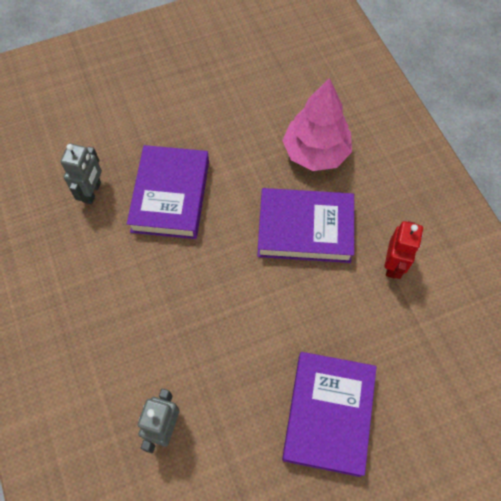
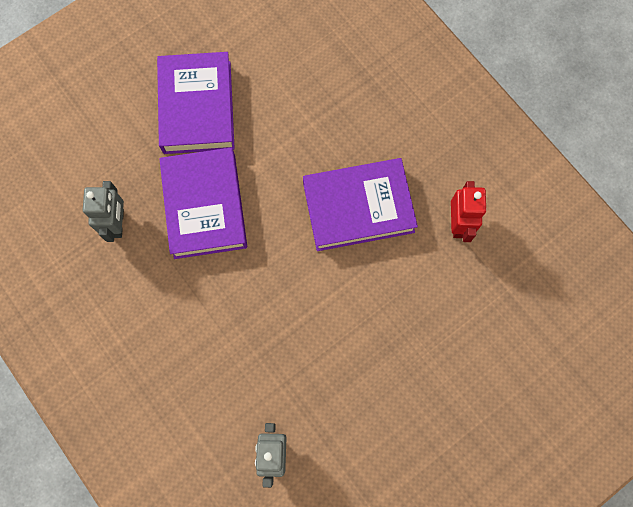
camera: 15 degrees left, 10 degrees up
(315, 152) = (347, 116): pink tree -> none
(328, 414) = (430, 396): purple book -> purple book (197, 107)

